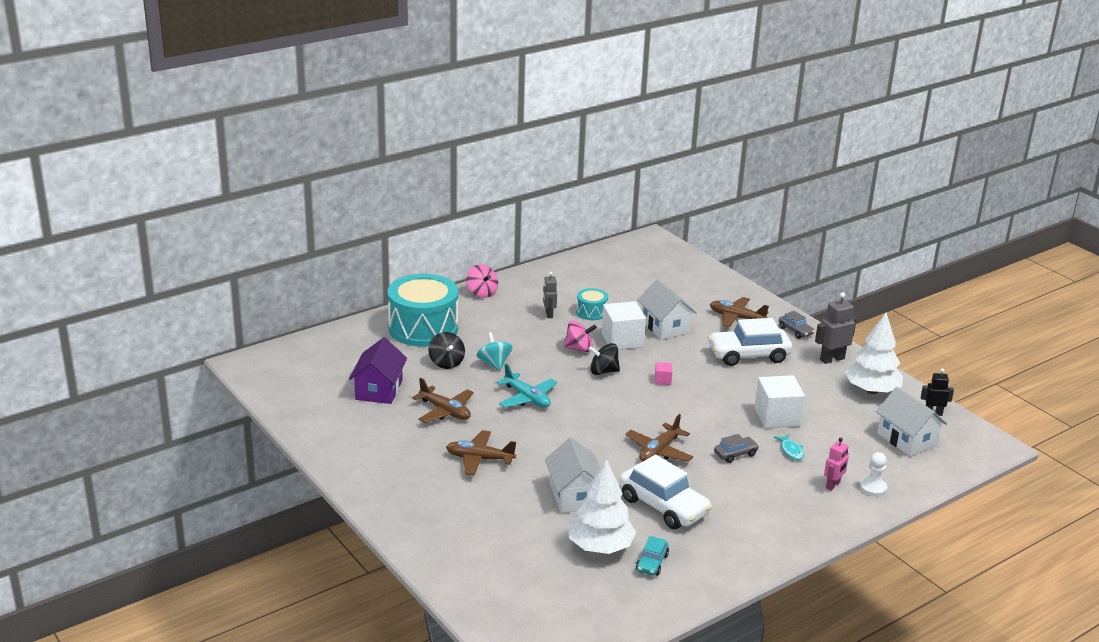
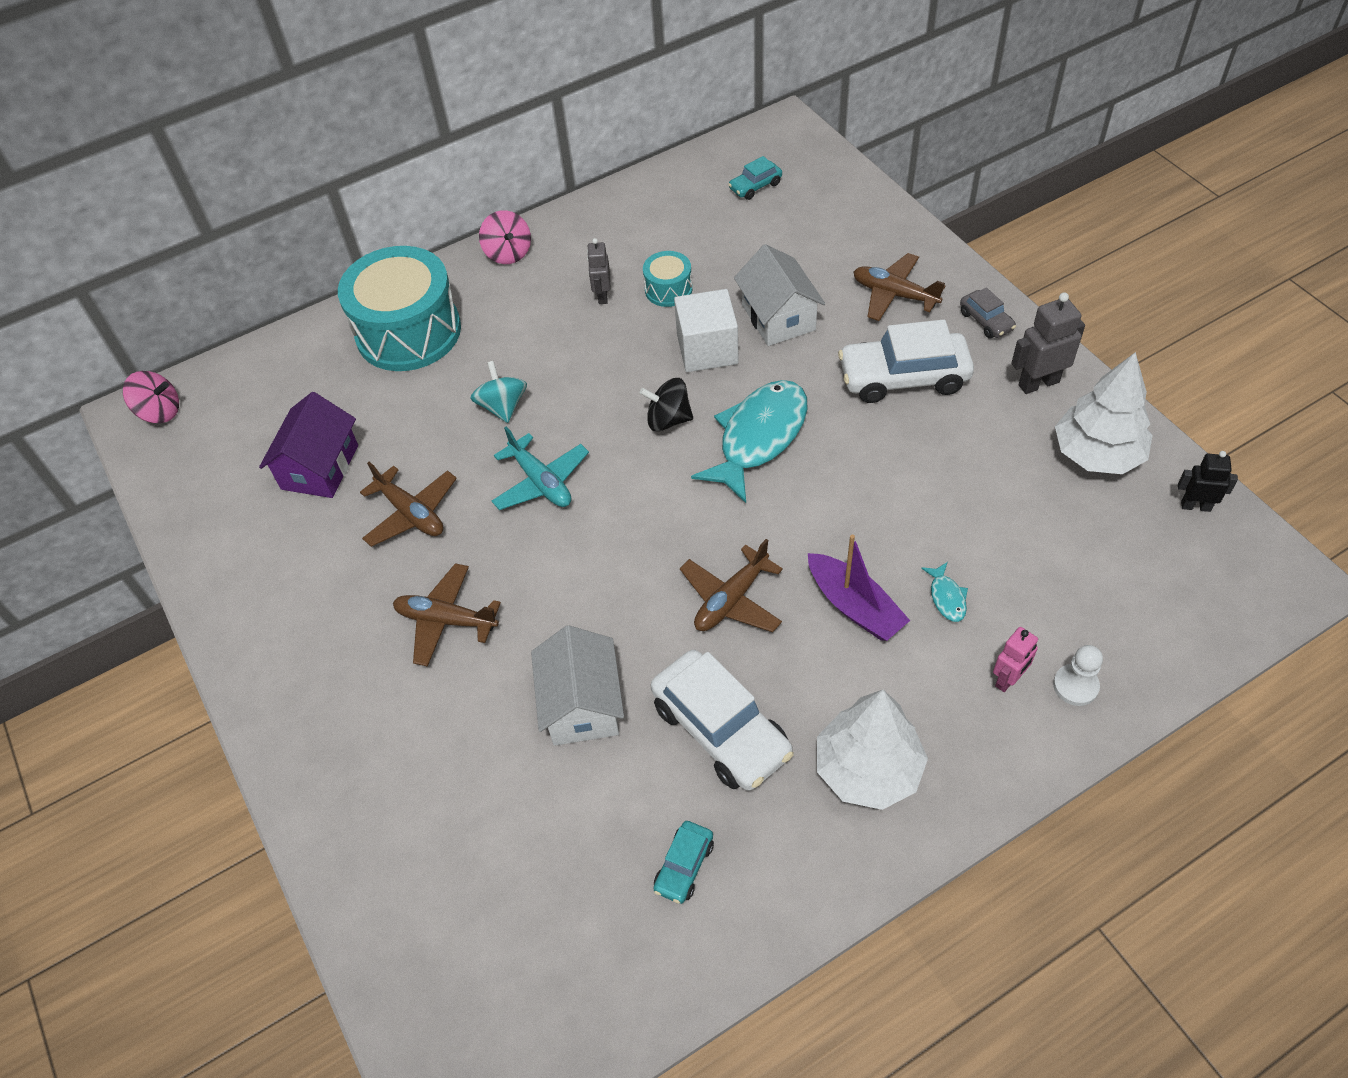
camera: 10 degrees right, 25 degrees up
(446, 363) = (431, 406): black spinning top -> none
(579, 348) = (638, 369): pink spinning top -> pink spinning top (160, 412)
(600, 546) = (605, 826): white tree -> white tree (868, 769)
(638, 266) = (755, 186): none -> turquoise car
(662, 380) = (759, 437): pink cube -> turquoise fish
(735, 454) = (854, 606): grey car -> purple boat
(777, 417) = (933, 518): white cube -> none
(906, 439) = (1144, 568): white house -> none

